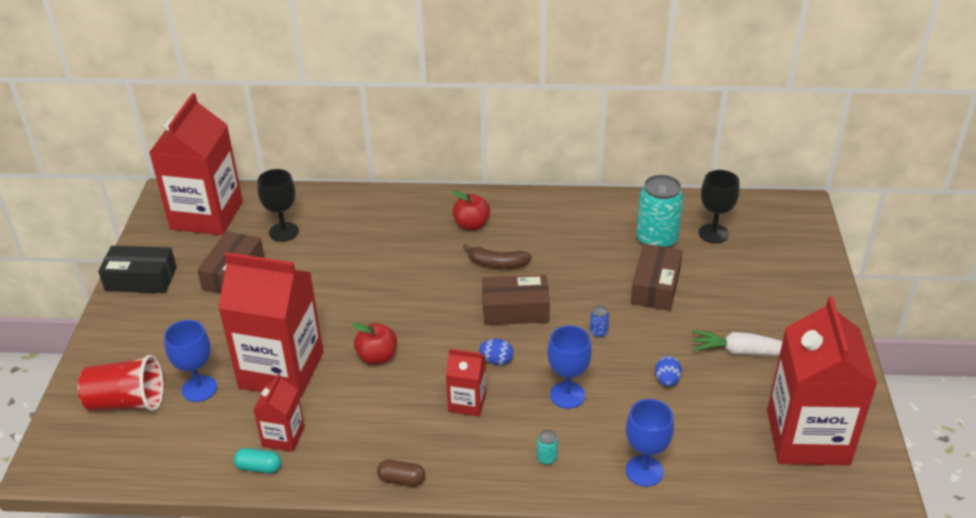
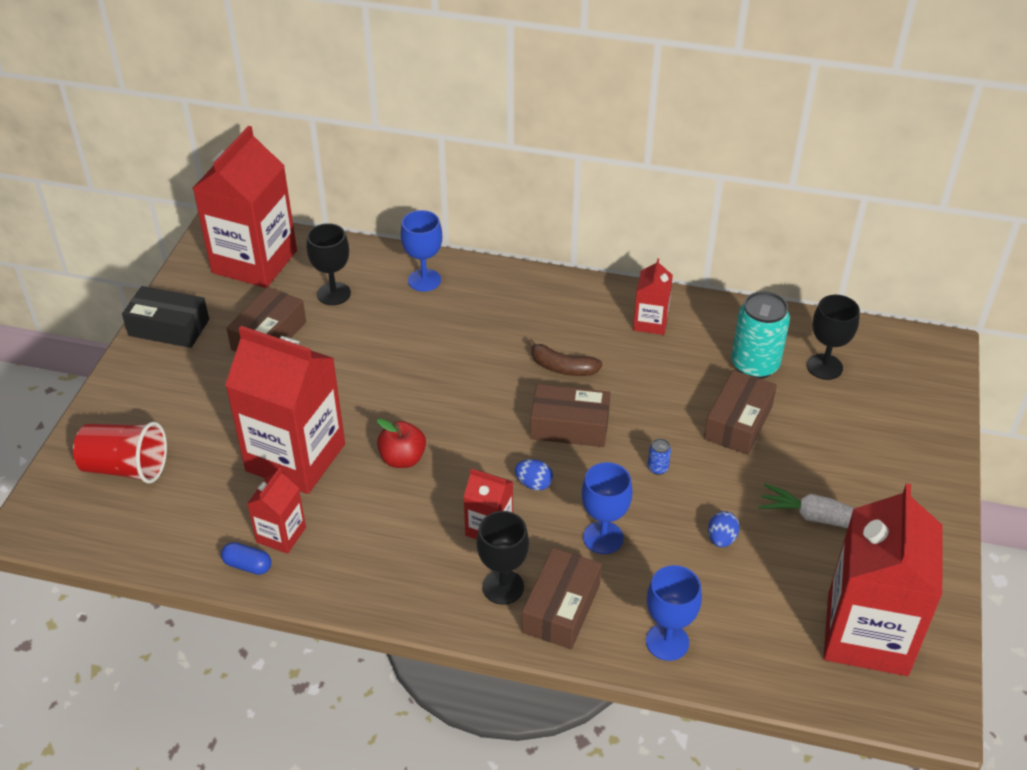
camera: 10 degrees right, 5 degrees up
(199, 389) = (204, 465): blue goblet -> blue goblet (424, 280)
(259, 467) = (248, 565): turquoise capsule -> blue capsule
(401, 480) = (396, 605): brown capsule -> none
(471, 225) = (545, 315): red apple -> none
(491, 449) = (503, 587): none -> black goblet
(547, 458) = (561, 608): turquoise can -> brown box
(561, 218) = (650, 322): none -> red carton

